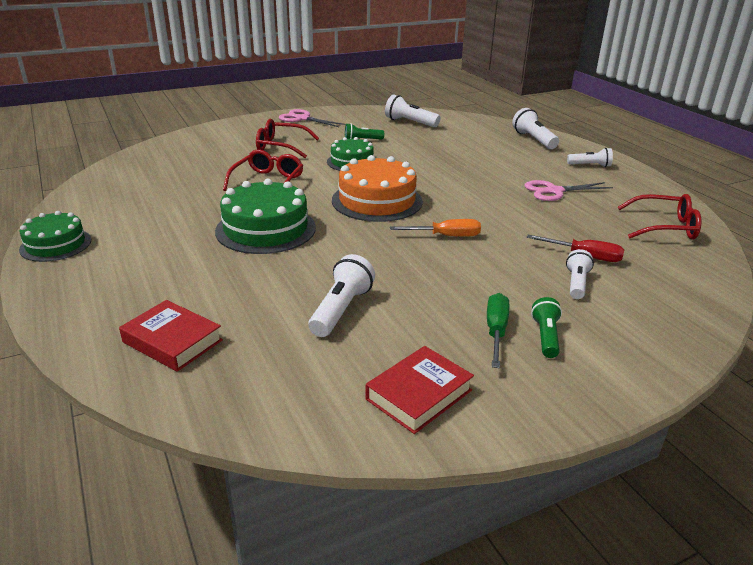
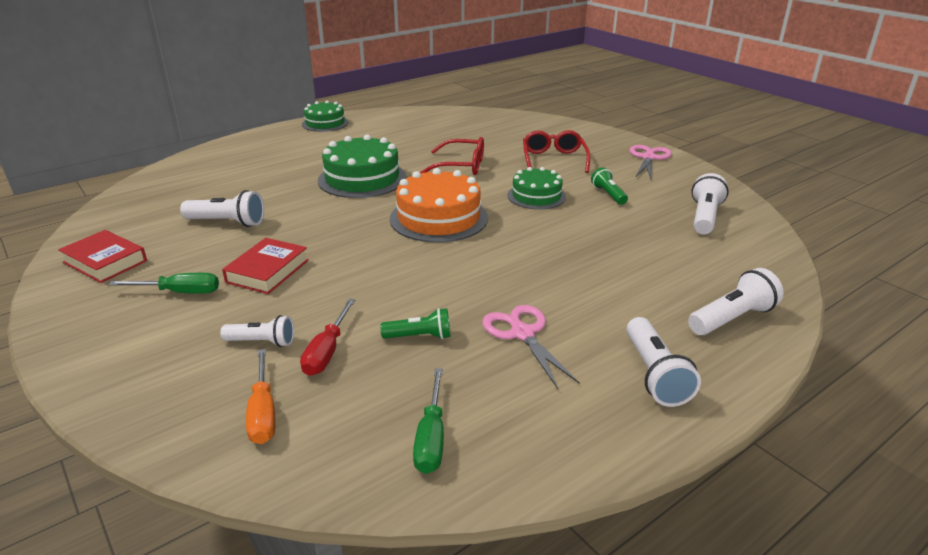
camera: 80 degrees right, 0 degrees up
(172, 341) = (198, 175): red book -> red book (267, 271)
(446, 236) = (364, 259): orange screwdriver -> orange screwdriver (263, 412)
(545, 337) = (163, 319): green flashlight -> green flashlight (419, 336)
(590, 165) = (654, 374): white flashlight -> white flashlight, size x1.51
(665, 227) = (431, 438): red glasses -> green screwdriver

